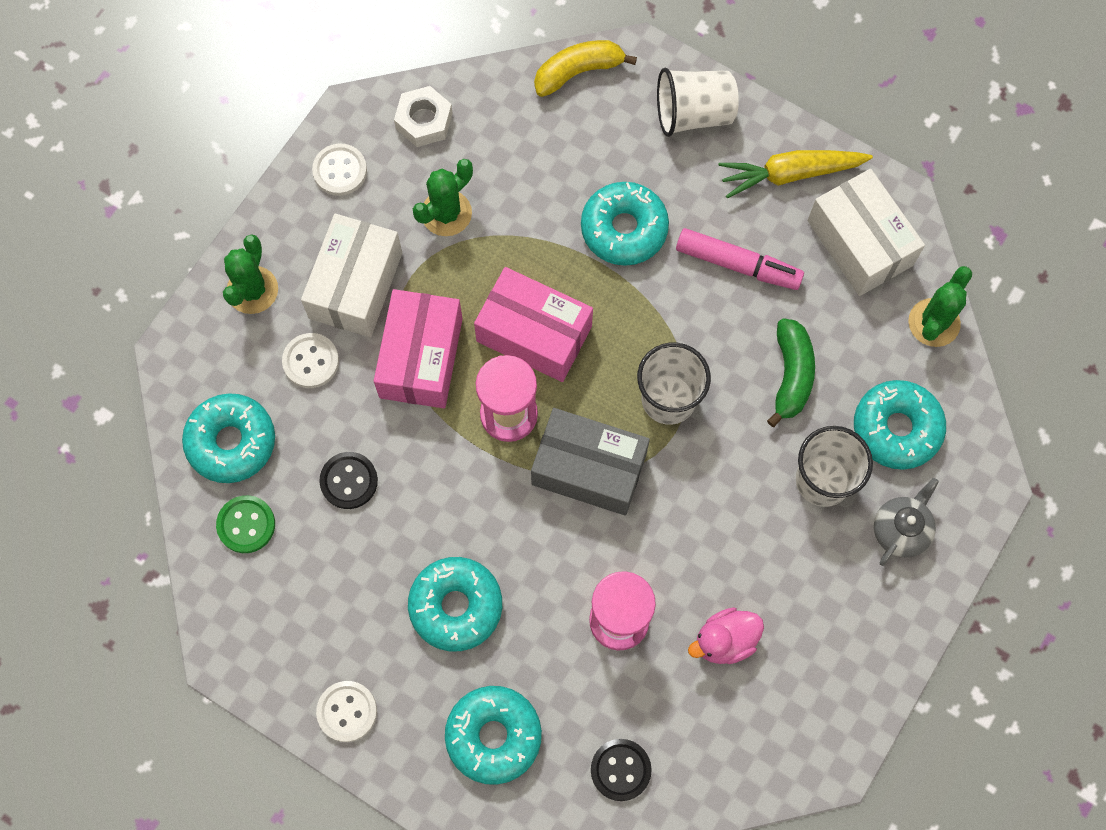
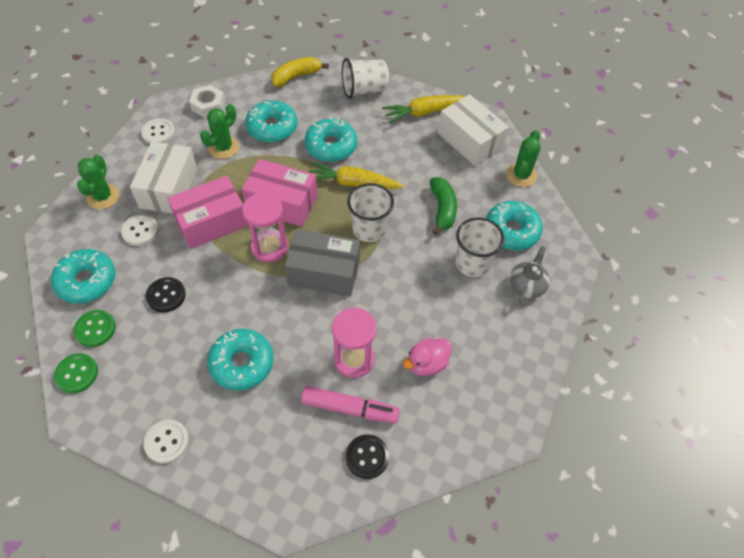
camera: 10 degrees left, 15 degrees down
(222, 593) = (77, 374): none -> green button
(421, 358) = (211, 222): pink box -> pink box turned 60 degrees clockwise
(493, 736) = (274, 445): turquoise donut -> turquoise donut (272, 127)
(652, 308) = (353, 183): none -> yellow carrot
(737, 264) = (401, 157): pink marker -> pink marker (350, 408)

